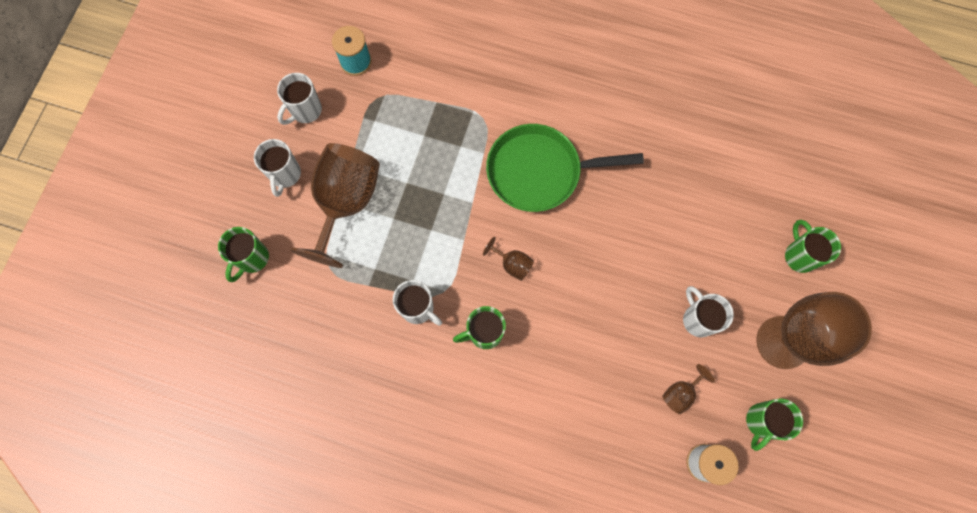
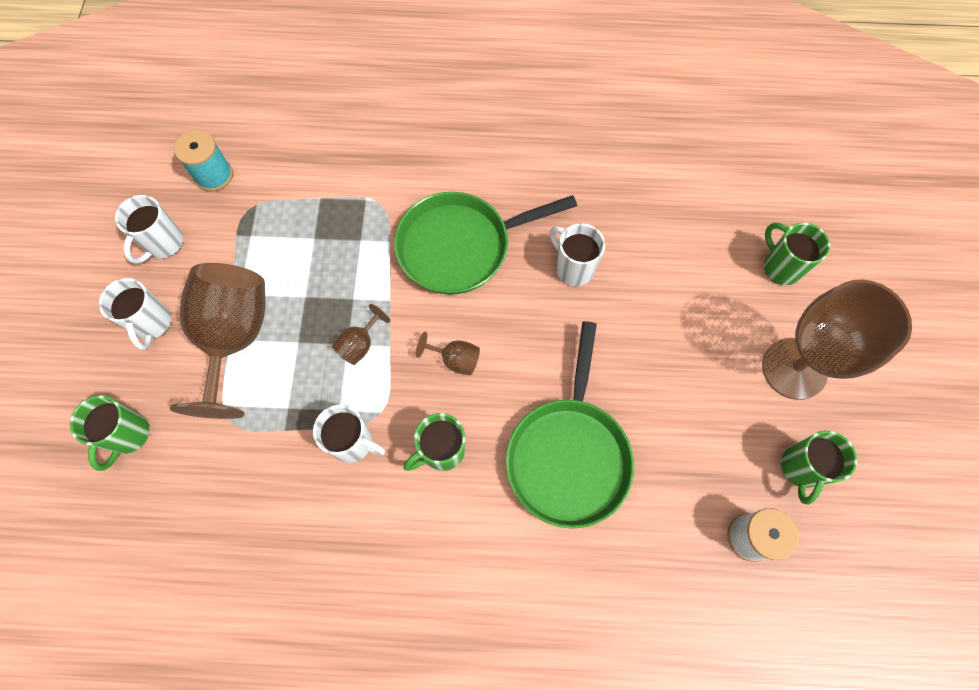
camera: 15 degrees left, 5 degrees down
(581, 362) = (569, 455): none -> green pan
(680, 393) = (696, 460): brown goblet -> brown goblet (360, 344)
(698, 319) = (690, 368): white mug -> white mug (573, 268)

